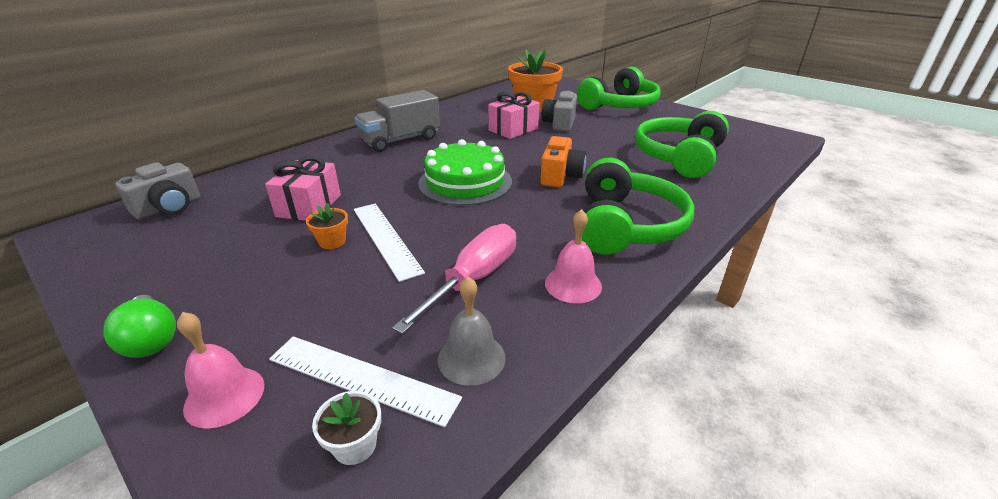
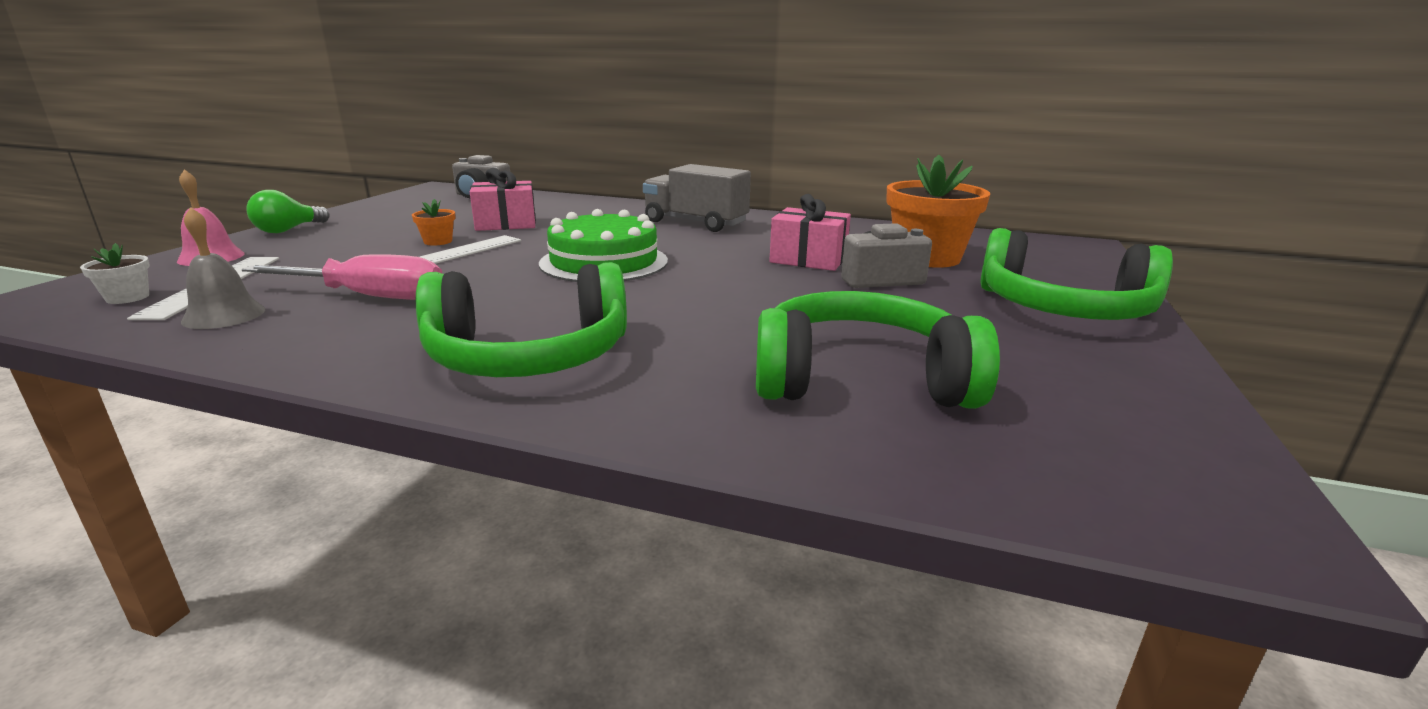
camera: 65 degrees right, 10 degrees down
(560, 176) = (669, 302): orange camera -> none
(573, 284) = (357, 341): pink bell -> none

